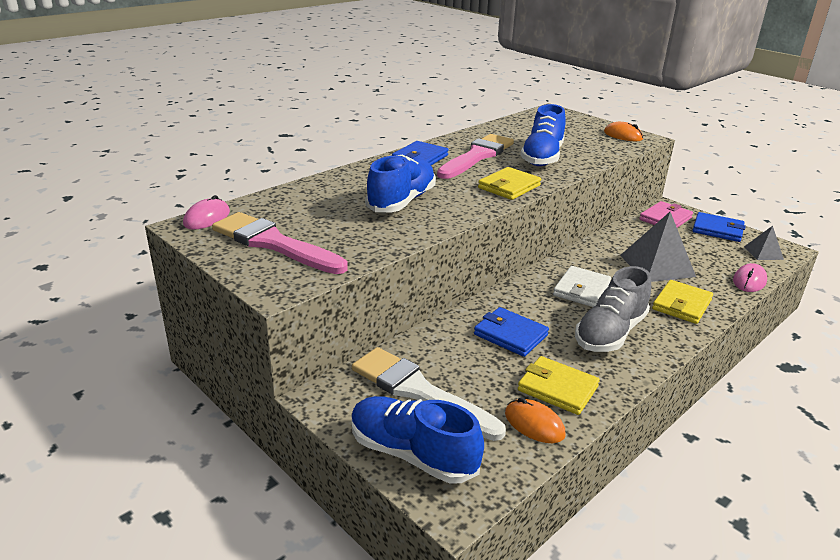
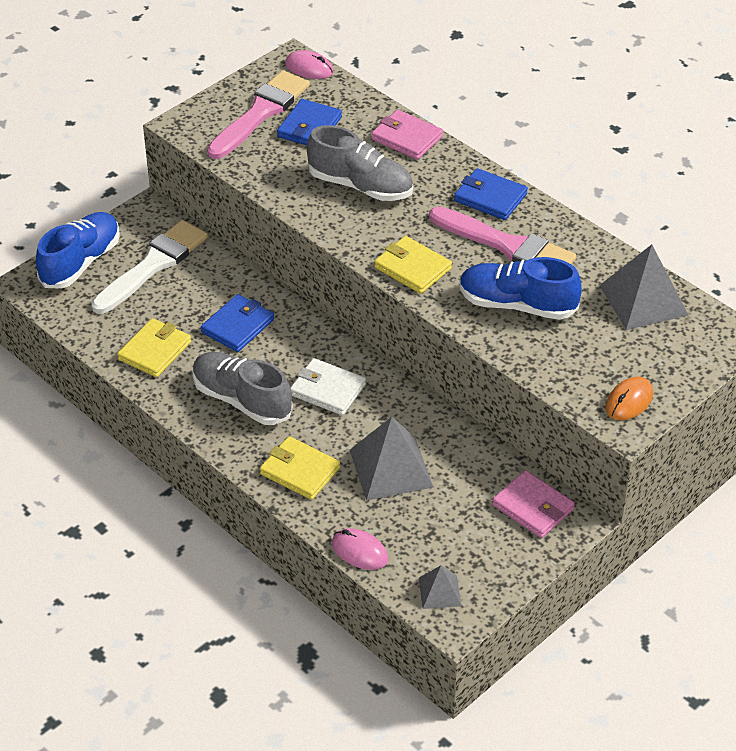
camera: 90 degrees right, 15 degrees up
(336, 182) = (407, 138): none -> pink wallet
(402, 201) = (361, 186): blue shoe -> grey shoe
(526, 126) = (643, 300): none -> grey pyramid
(534, 424) = (109, 331): orange mouse -> none
(717, 230) = (506, 559): blue wallet -> blue wallet (309, 127)

